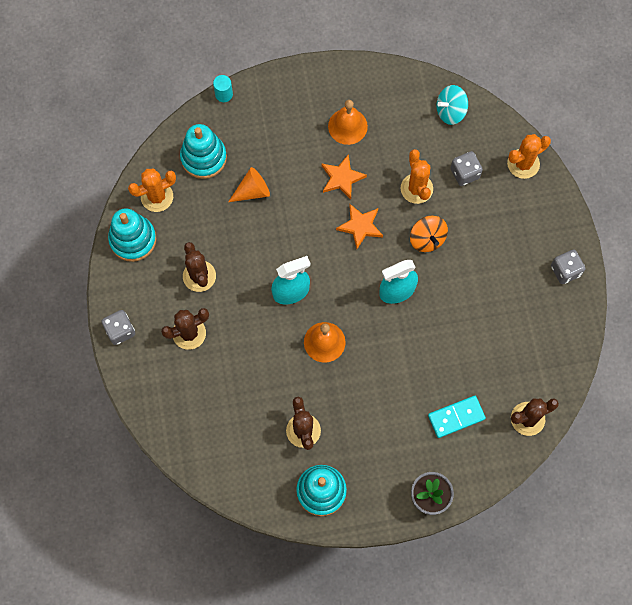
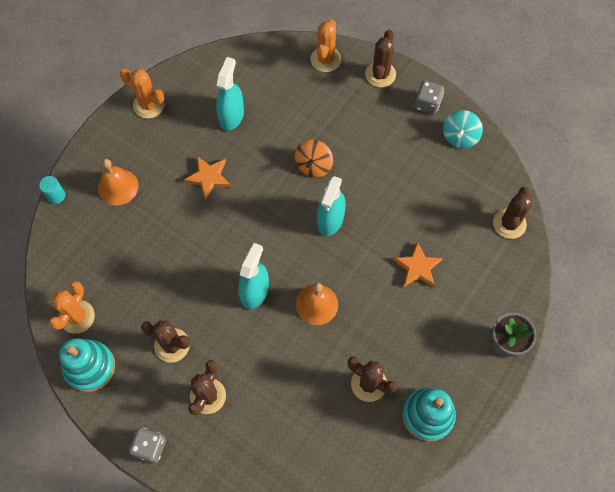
camera: 45 degrees left, 5 degrees down
(203, 158) = (86, 255): turquoise stacking toy -> none
(252, 191) = (150, 245): orange cone -> none
(347, 126) = (175, 138): orange bell -> orange bell (118, 187)
(360, 226) = (257, 199): orange star -> orange star (417, 267)
(405, 145) = (231, 116): none -> turquoise spray bottle
(416, 188) = (270, 138): orange cactus -> orange cactus (148, 105)
(427, 239) = (313, 165): orange spinning top -> orange spinning top turned 90 degrees clockwise
(450, 111) = (239, 67): turquoise spinning top -> turquoise spinning top (460, 137)
(456, 417) = (462, 268): turquoise domino -> none
(464, 173) = (293, 99): grey dice -> none
(553, 214) = (380, 74): none -> brown cactus

